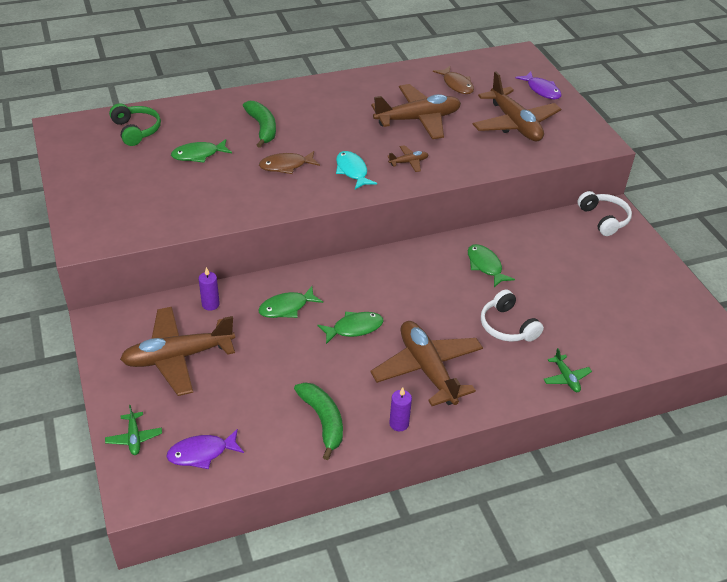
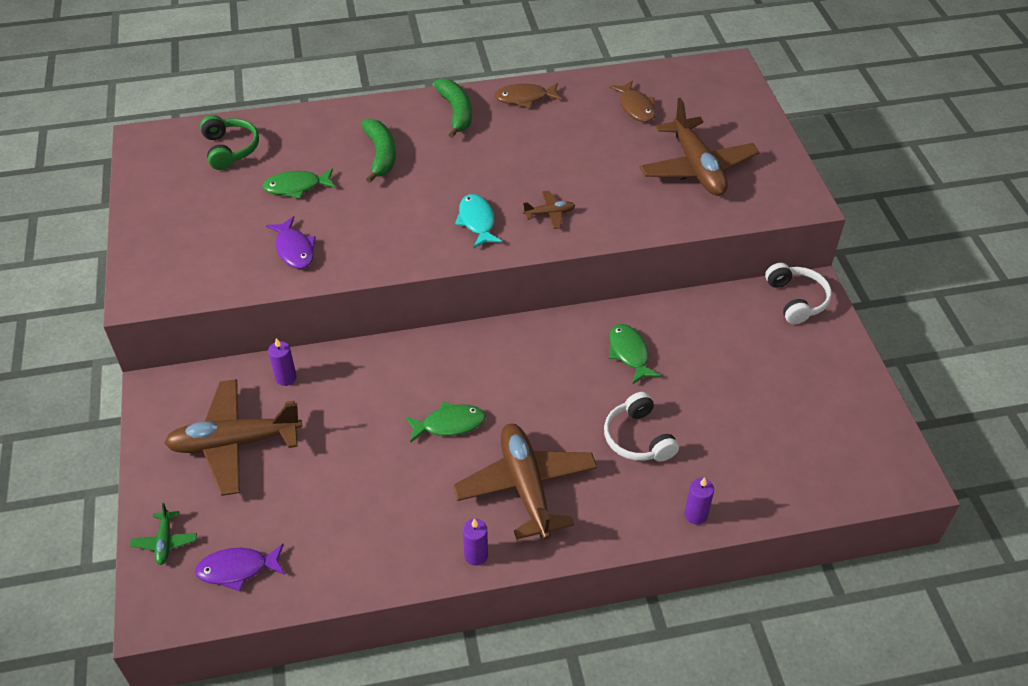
camera: 10 degrees right, 5 degrees up
(286, 166) = (398, 209): brown fish -> brown fish (525, 98)
(286, 307) = (374, 390): green fish -> none
(323, 421) = (386, 542): green banana -> green banana (456, 112)
(418, 119) = (575, 154): brown plane -> none
(541, 90) = (744, 121): purple fish -> purple fish (294, 249)
(566, 378) = (695, 515): green plane -> purple candle

